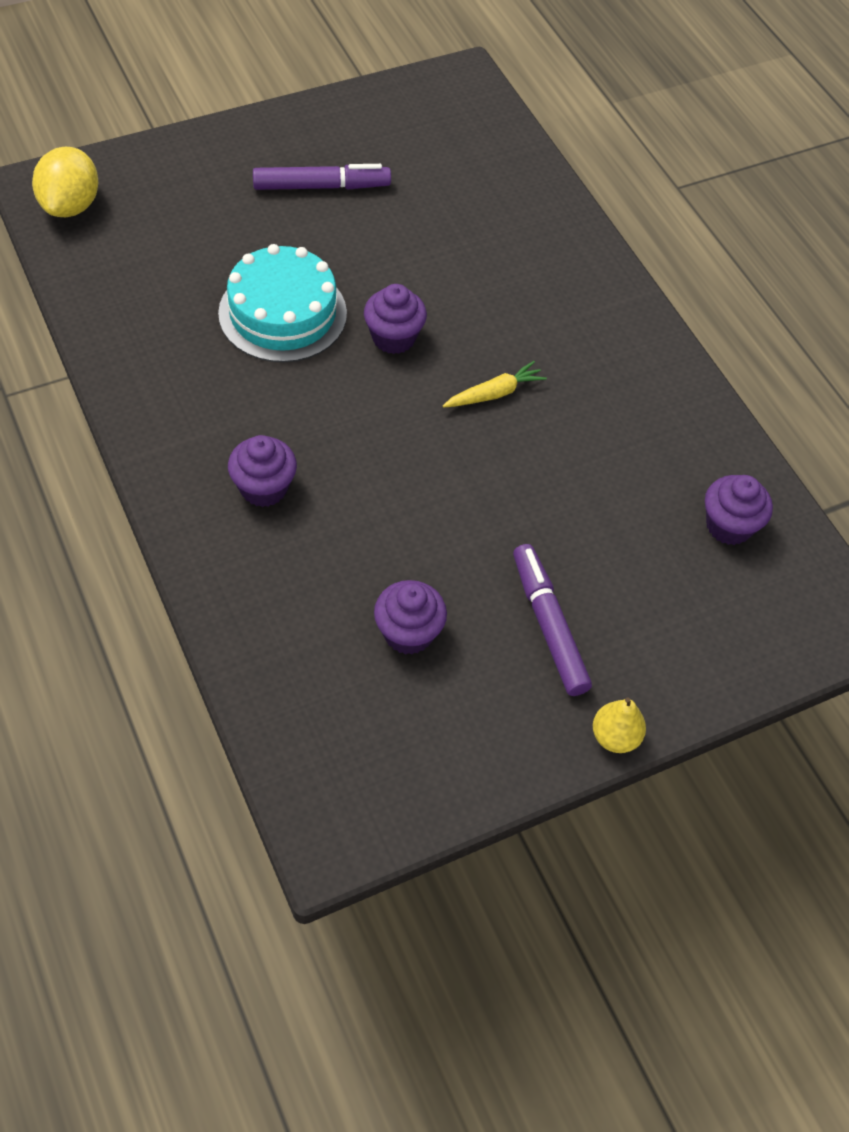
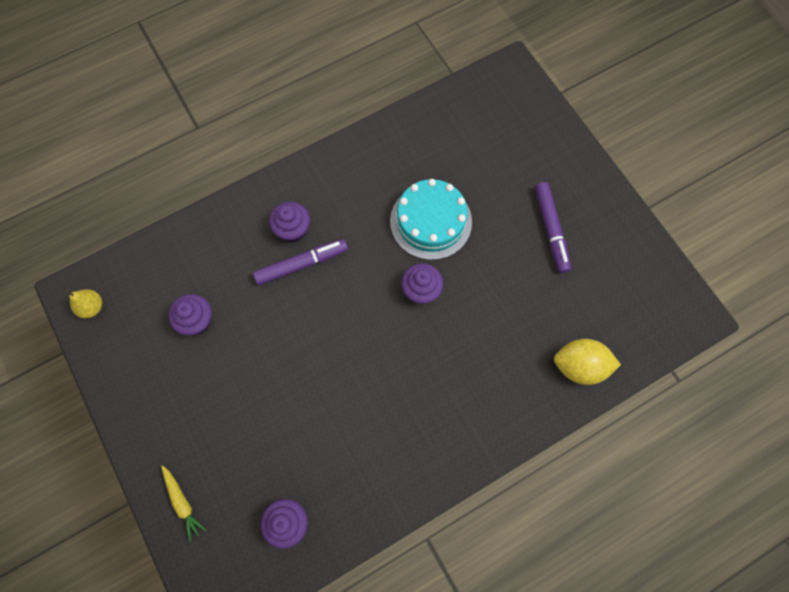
camera: 90 degrees right, 15 degrees up
(70, 205) = (498, 89): yellow lemon -> yellow lemon (580, 366)
(494, 393) = (383, 359): yellow carrot -> yellow carrot (182, 502)
(548, 626) = (205, 402): purple marker -> purple marker (301, 264)
(615, 737) = (130, 445): yellow pear -> yellow pear (92, 307)

